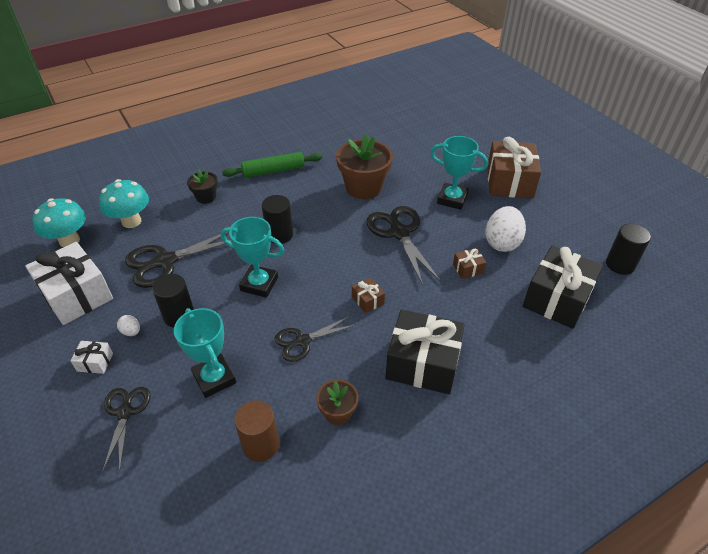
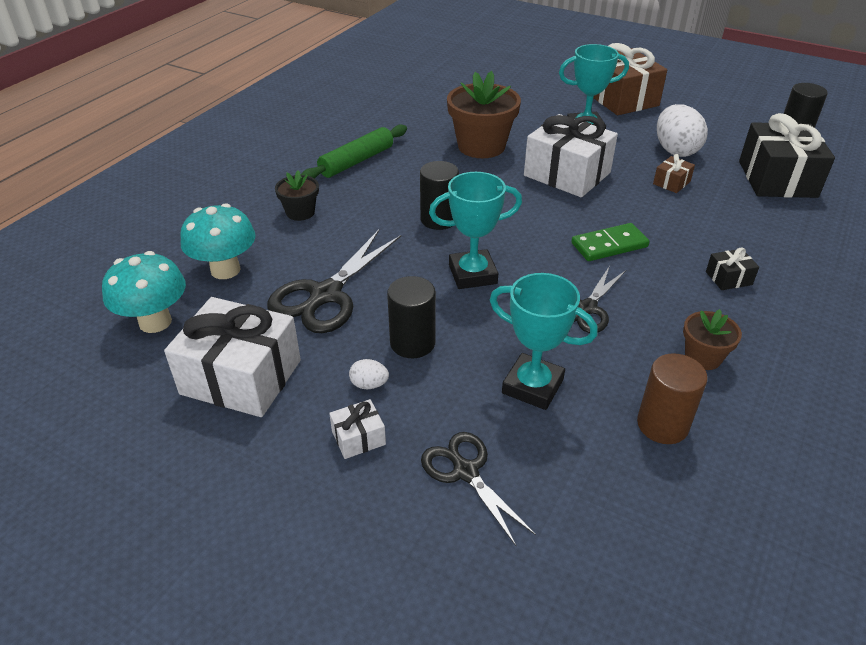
camera: 30 degrees left, 5 degrees down
(367, 300) = (609, 245): brown gift -> green domino
(399, 232) = (567, 174): black scissors -> white gift
(423, 363) = (728, 278): black gift -> black gift, size x0.44

